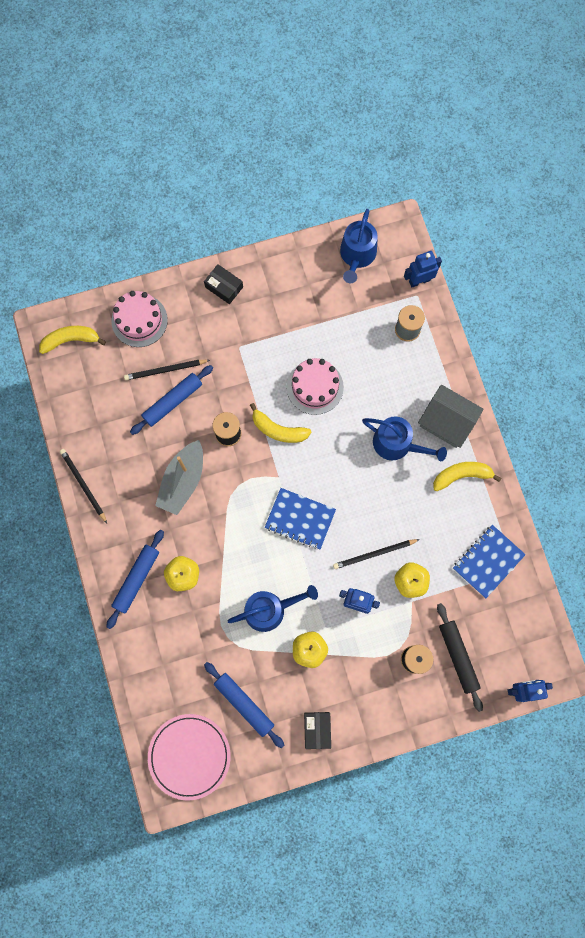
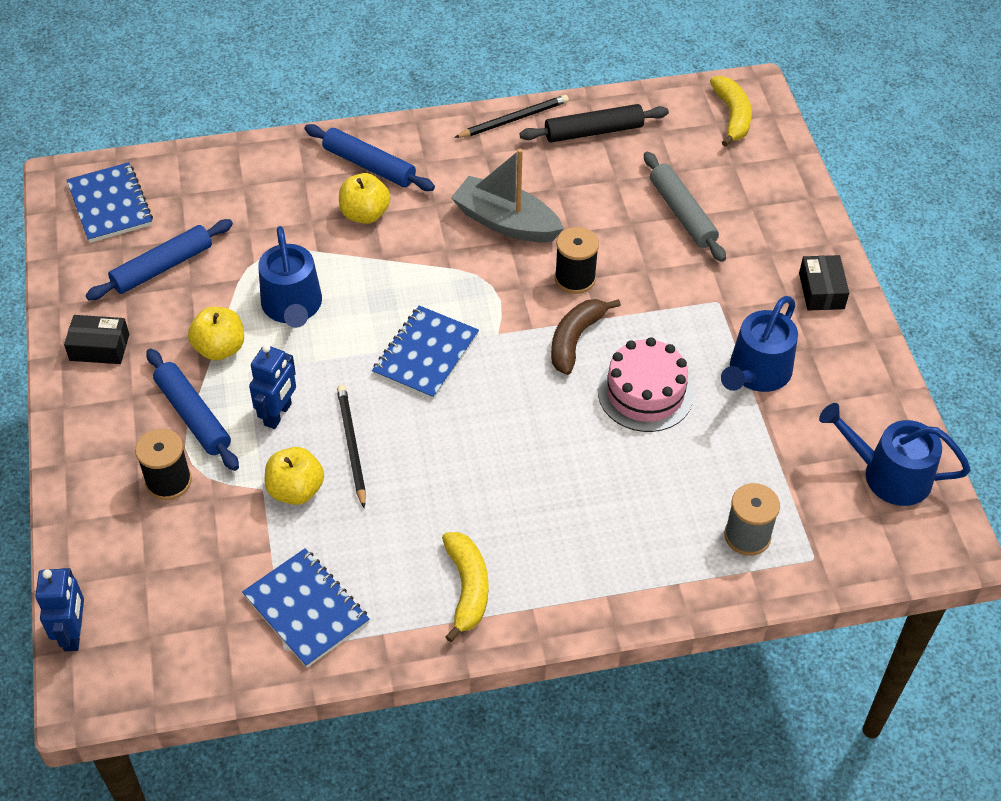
camera: 95 degrees right, 25 degrees down
(139, 320) = (763, 189): pink cake -> none
(165, 370) = (682, 213): black pencil -> grey rolling pin
(173, 402) = (631, 219): blue rolling pin -> blue rolling pin (193, 416)
(189, 756) = (110, 205): pink plate -> blue notebook
(224, 287) = (821, 291): black box -> black box turned 45 degrees counterclockwise
(278, 430) = (575, 339): yellow banana -> brown banana
(397, 444) = (535, 497): blue watering can -> blue watering can (756, 373)
(419, 281) = (843, 565): blue robot -> none
(446, 422) = (569, 577): grey house -> none
(458, 656) = (156, 544): black rolling pin -> black rolling pin (593, 132)

